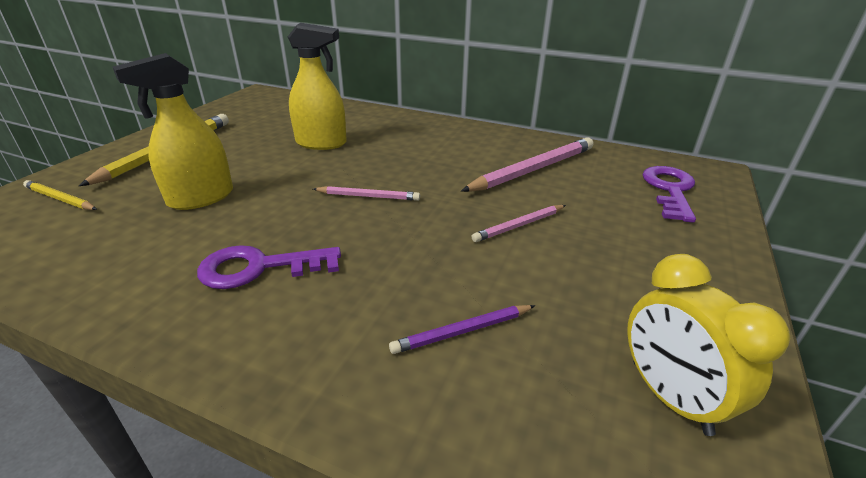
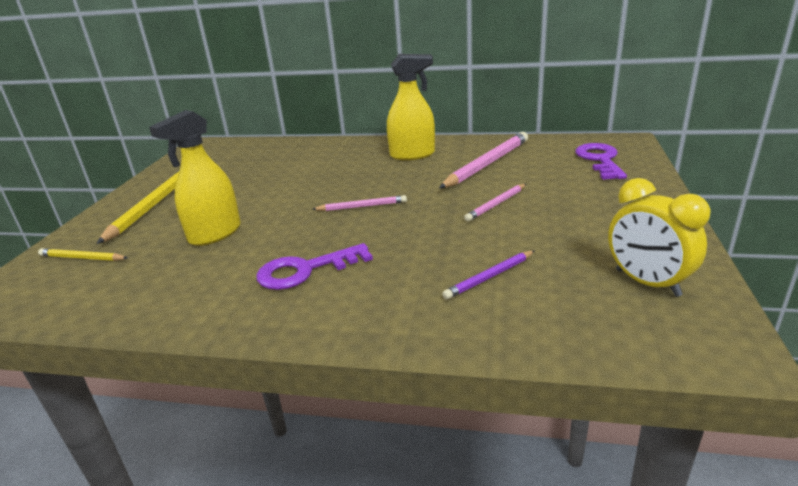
camera: 10 degrees left, 5 degrees down
(321, 143) = (293, 175): yellow spray bottle -> yellow spray bottle (412, 155)

